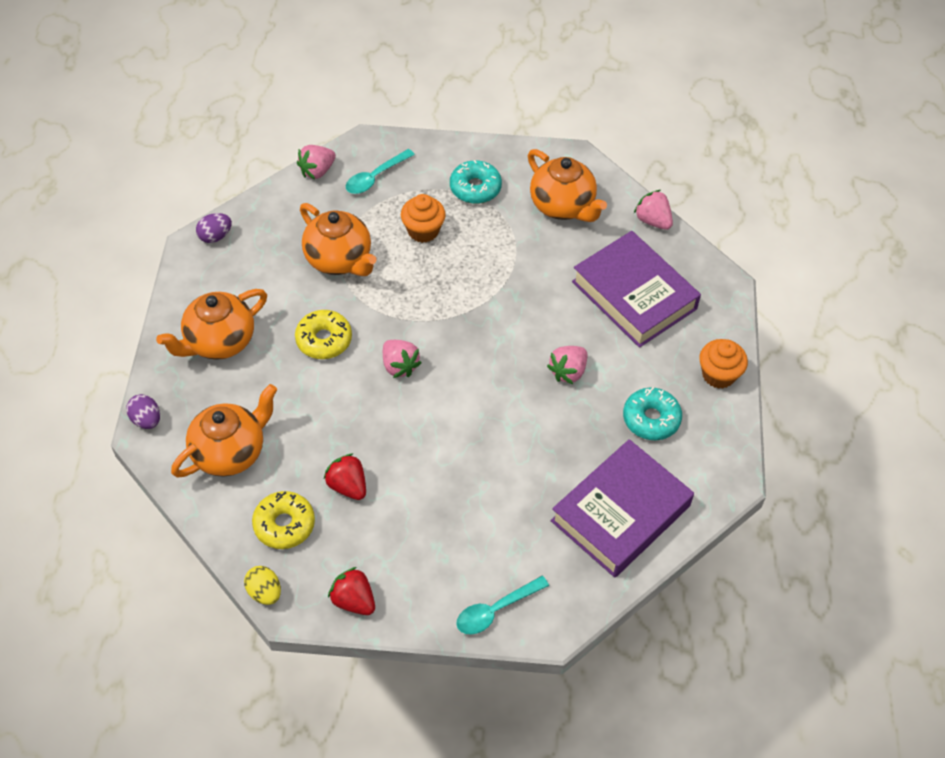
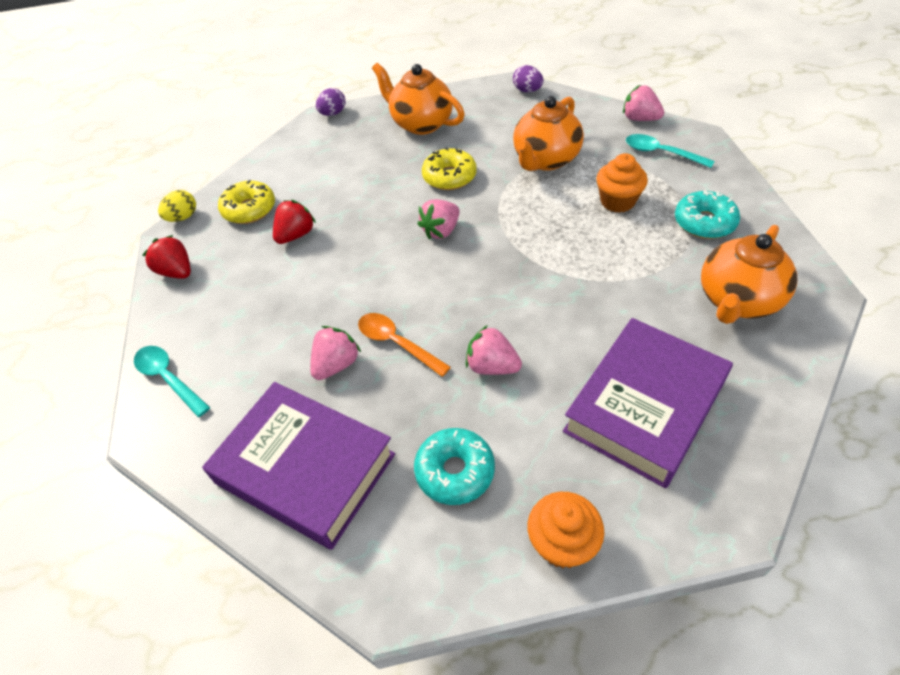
camera: 80 degrees right, 5 degrees down
(230, 452) = (314, 161): orange teapot -> none
(353, 600) = (177, 272): red strawberry -> red strawberry turned 75 degrees counterclockwise
(521, 429) = (397, 343): none -> orange spoon
(653, 220) = (786, 399): pink strawberry -> pink strawberry (336, 364)

